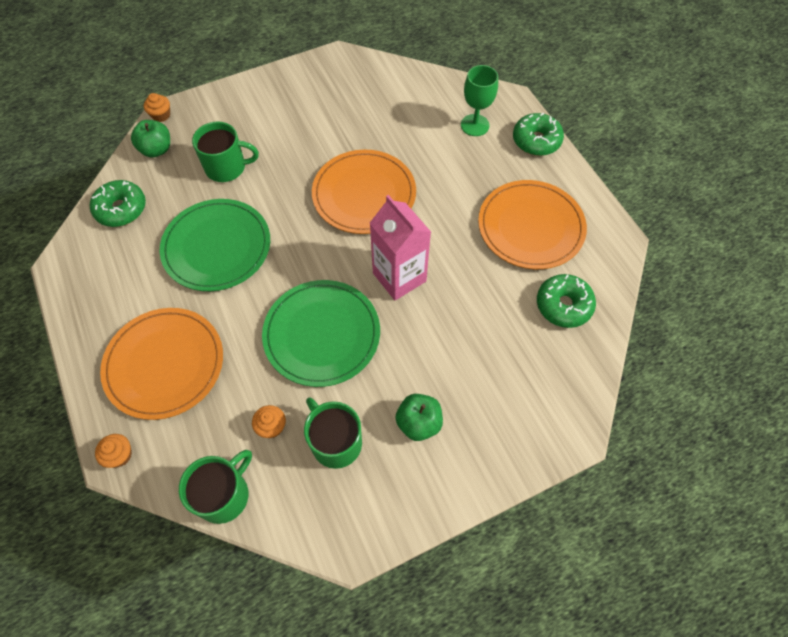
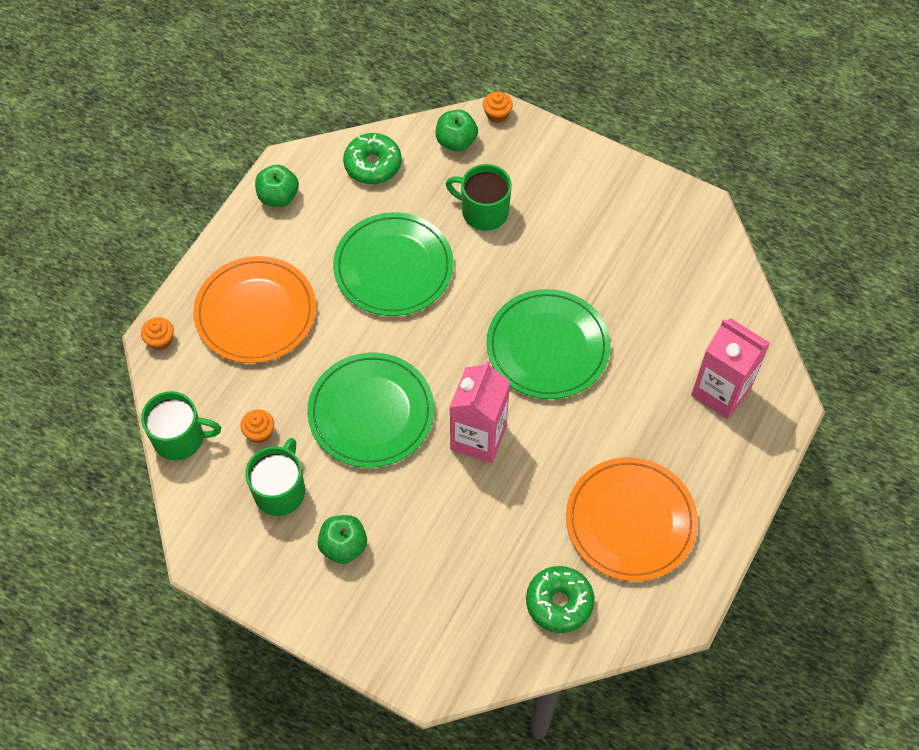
camera: 55 degrees right, 0 degrees up
(81, 286) = (278, 197): none -> green apple
(227, 167) = (483, 211): green mug -> green mug turned 150 degrees clockwise
(364, 194) = (547, 347): orange plate -> green plate
(475, 125) = (721, 392): green goblet -> pink carton
(536, 141) = (750, 463): green donut -> none

